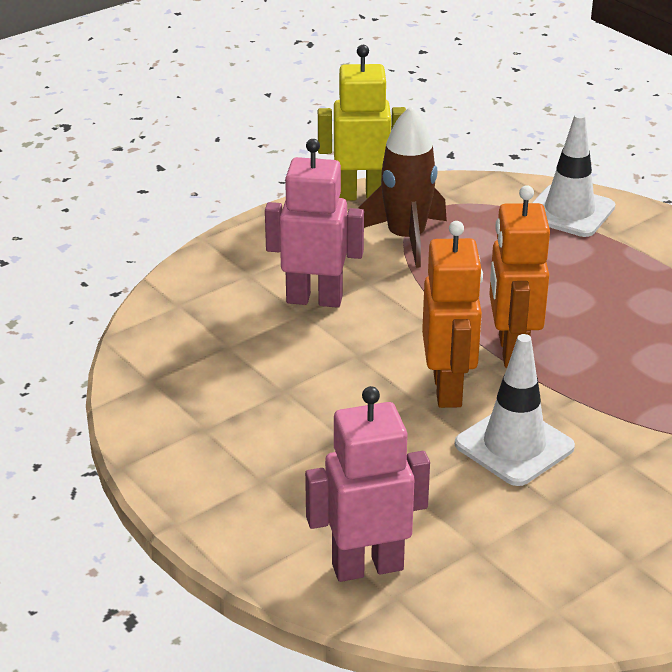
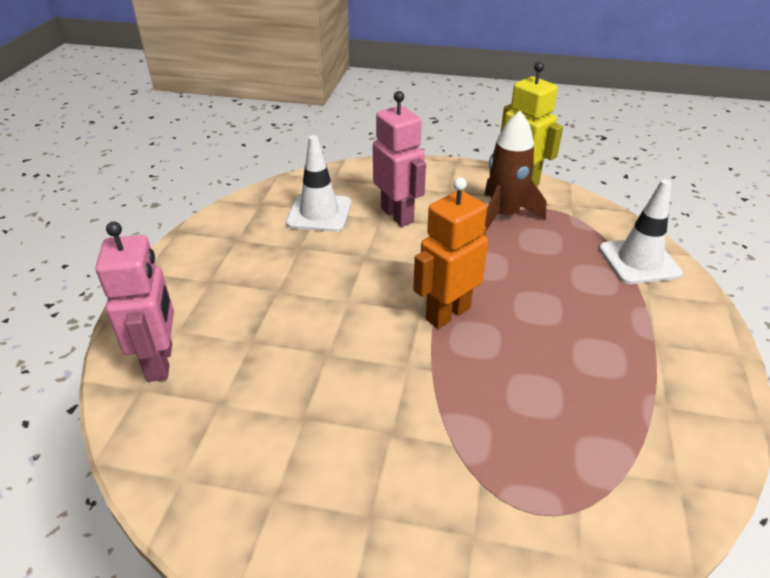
camera: 50 degrees right, 5 degrees up
(367, 566) = (161, 362): pink robot -> pink robot turned 45 degrees clockwise
(448, 389) = (373, 307): orange robot -> none
(514, 446) = (346, 366): white traffic cone -> white traffic cone (319, 213)

